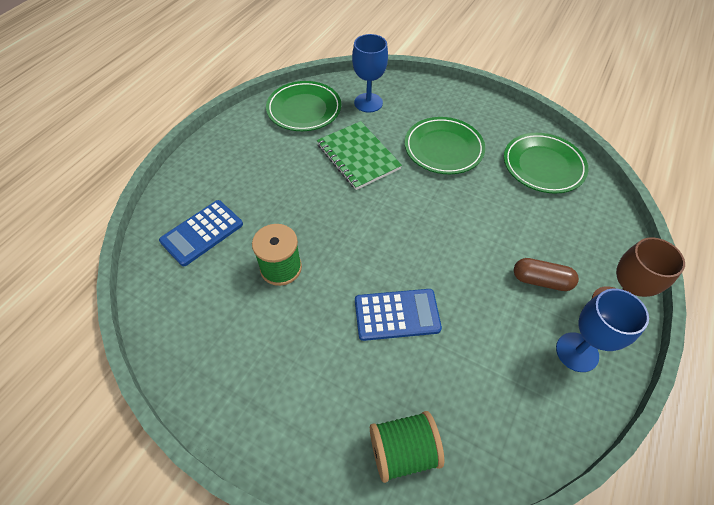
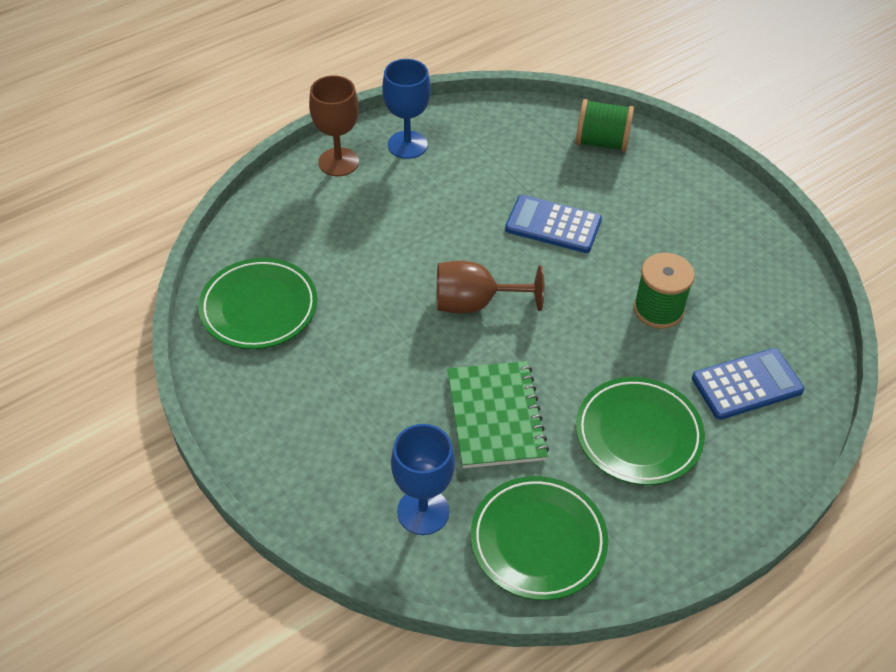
camera: 155 degrees left, 5 degrees down
(414, 220) = (475, 303): none -> brown goblet
(443, 148) = (367, 382): green plate -> green plate (638, 434)
(541, 280) = (386, 201): brown capsule -> none

